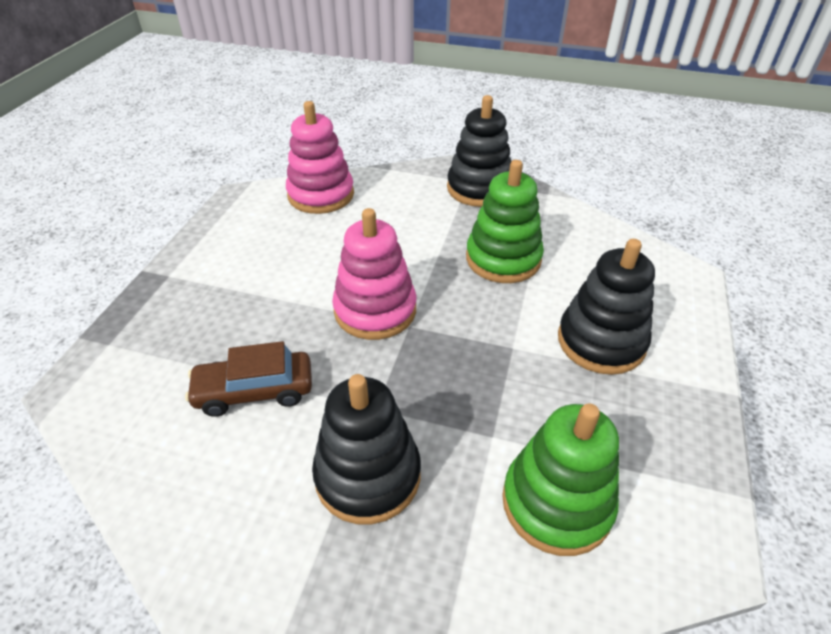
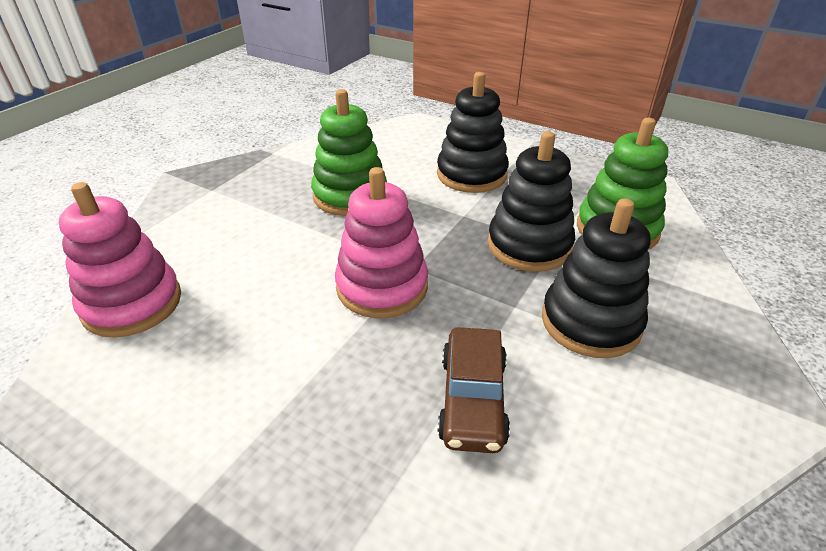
camera: 75 degrees left, 5 degrees down
(479, 188) = (231, 186): black stacking toy -> black stacking toy (529, 245)

